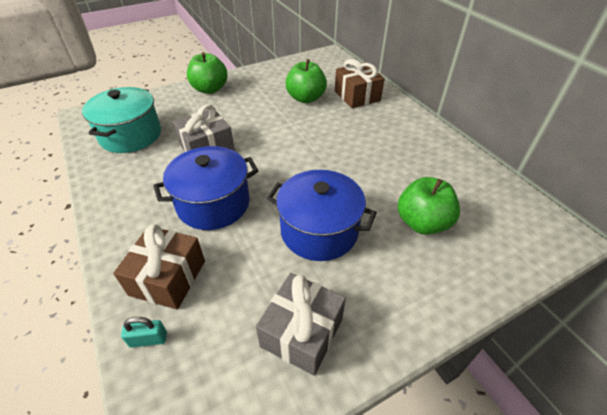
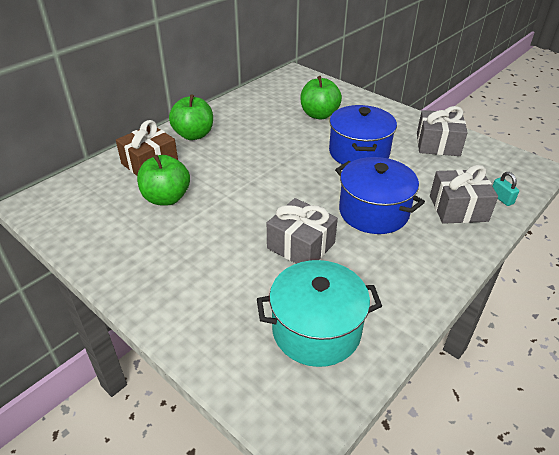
camera: 110 degrees left, 5 degrees down
(168, 277) = (458, 208): brown gift -> grey gift
(210, 89) = (167, 295): green apple -> green apple (193, 135)

